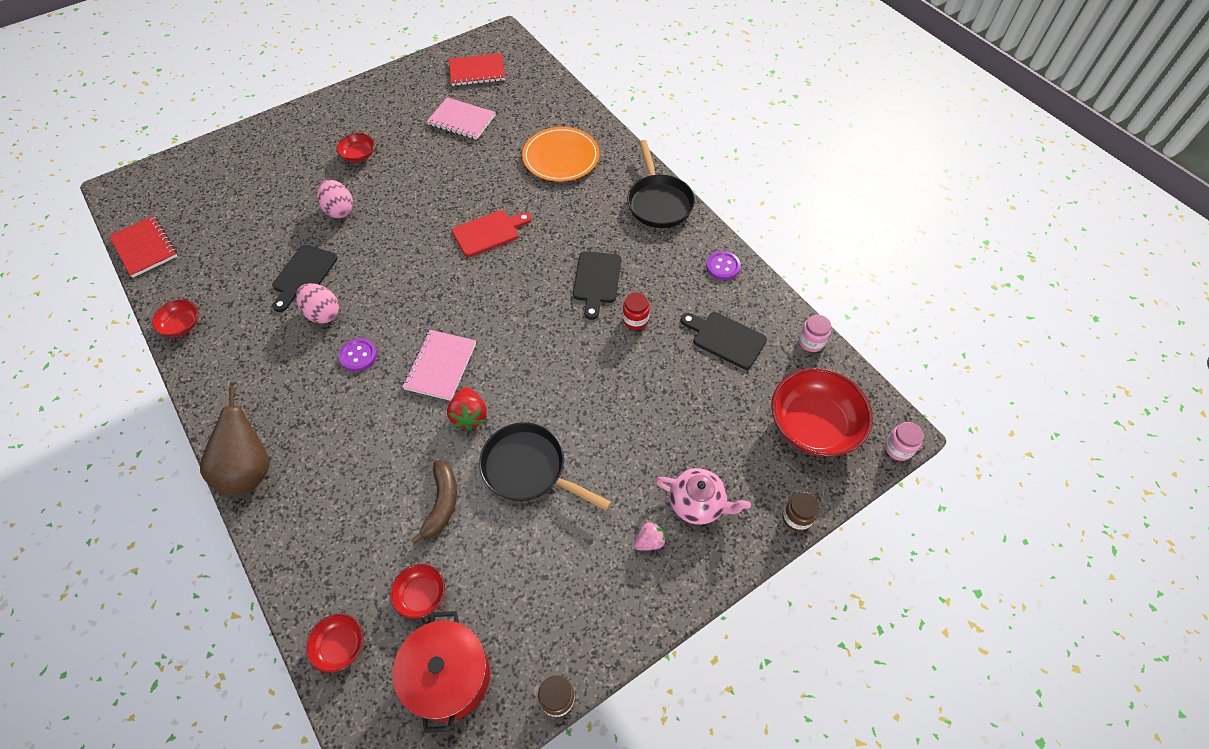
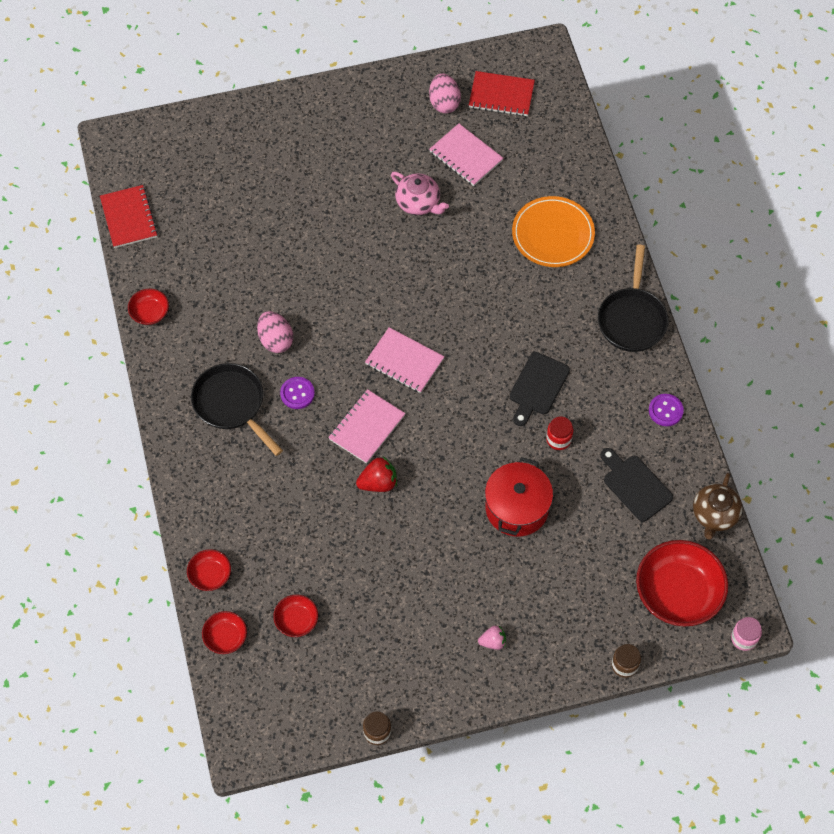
camera: 20 degrees right, 5 degrees up
(249, 469) = (183, 470): brown pear -> none
(303, 275) = (267, 294): black cutting board -> none
(339, 210) = (316, 230): pink egg -> pink egg (444, 103)
(359, 155) = (350, 170): red bowl -> red bowl (210, 575)
(442, 503) = (333, 552): brown banana -> none
(448, 676) = (301, 687): red pot -> red pot (517, 508)
(460, 296) = (404, 361): none -> pink notebook
(469, 416) = (378, 483): red strawberry -> red strawberry turned 120 degrees counterclockwise
(489, 232) = (452, 301): red cutting board -> none
(529, 469) = (414, 547): black pan -> black pan (232, 404)
(698, 503) = (546, 625): pink teapot -> pink teapot (418, 203)
(811, 342) = (714, 515): pink jar -> brown teapot

